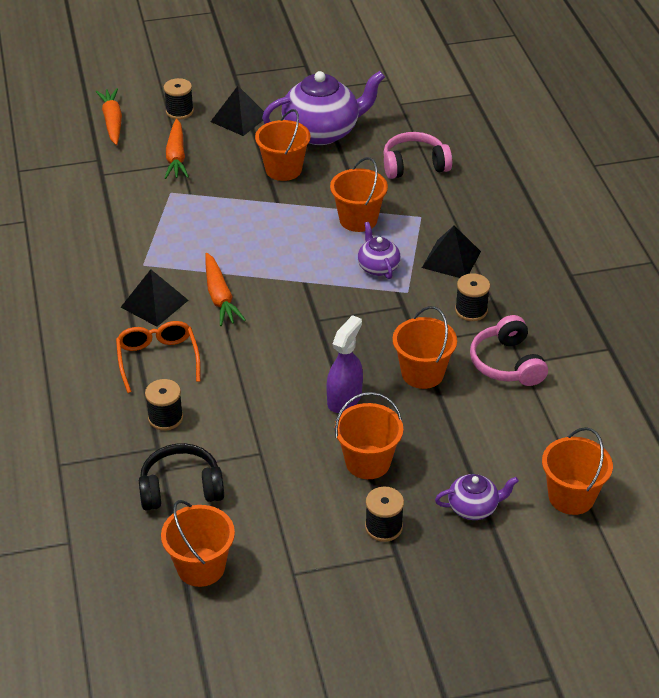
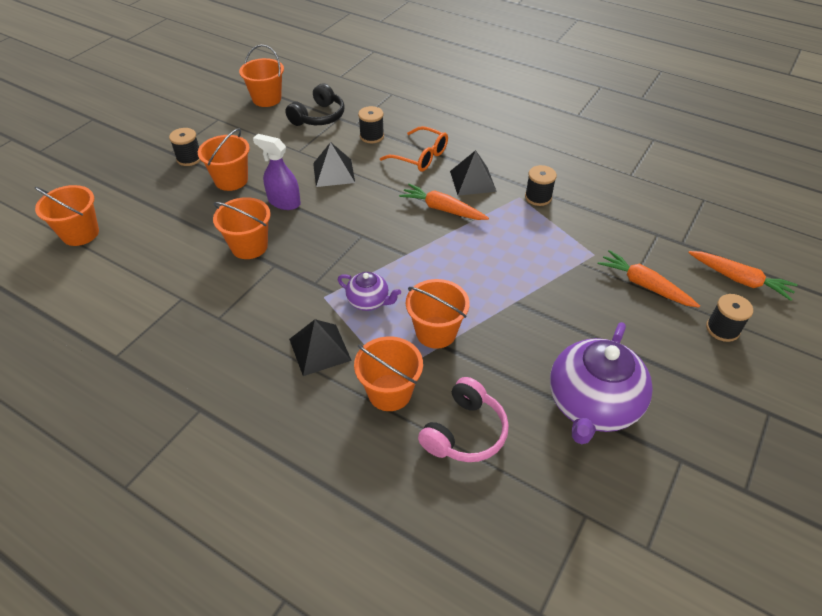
camera: 135 degrees right, 5 degrees up
(239, 118) = (673, 361): black pyramid -> black pyramid (333, 173)
(283, 169) = (557, 336): orange bucket -> orange bucket (389, 392)
(344, 399) = (284, 202): purple spray bottle -> purple spray bottle turned 135 degrees clockwise
(471, 310) = (259, 314): black spool -> black spool (538, 197)
(473, 508) = (142, 194): purple teapot -> none
(507, 363) = (193, 291): pink headphones -> none

